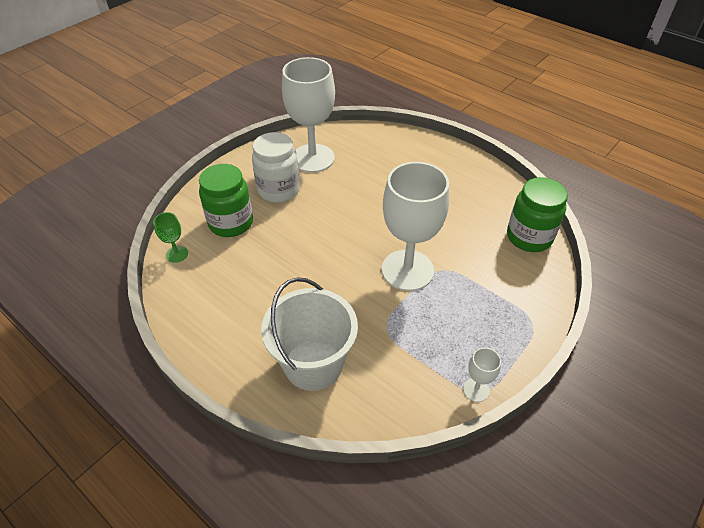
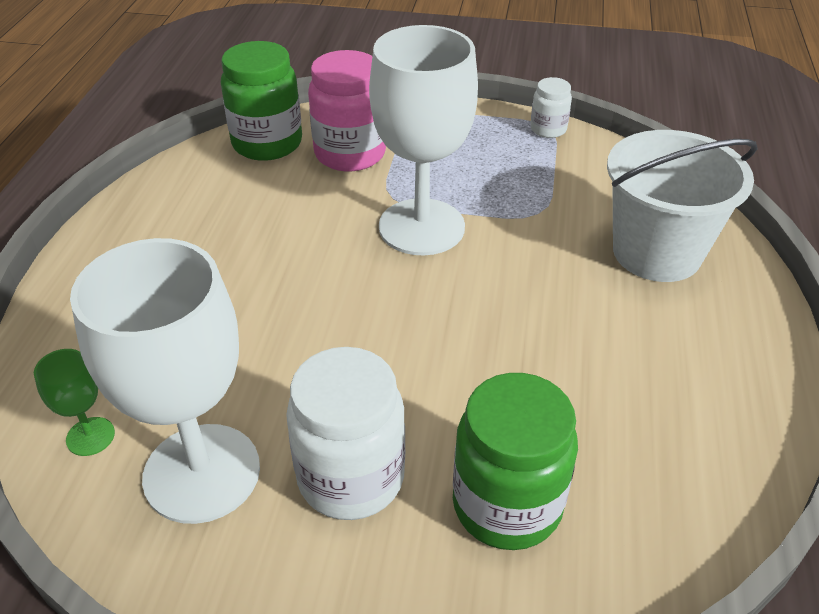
camera: 120 degrees left, 5 degrees down
(177, 254) = (661, 546): green goblet -> green goblet (90, 436)
(476, 389) = (548, 129): white goblet -> white jar
(498, 269) = (350, 154): none -> pink jar

